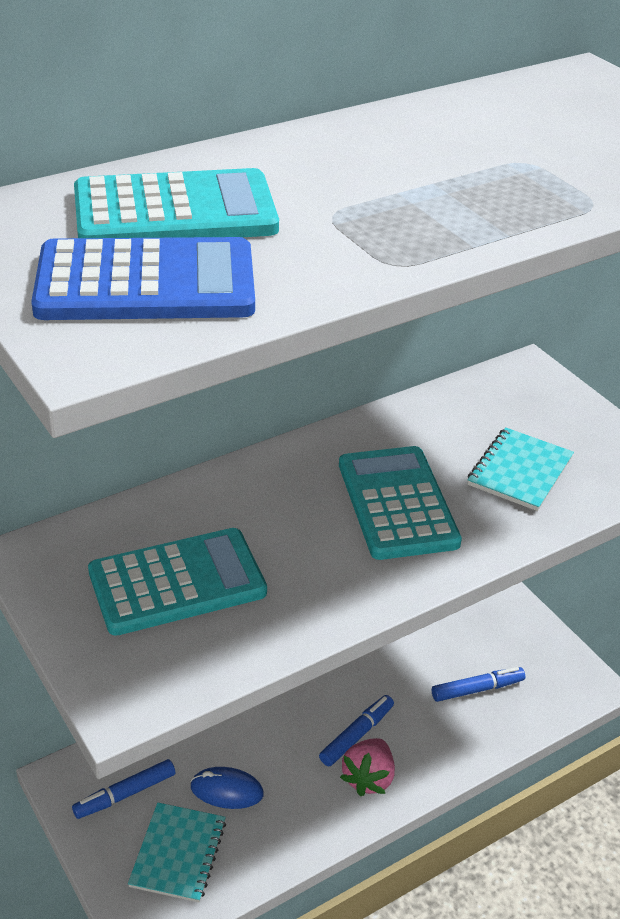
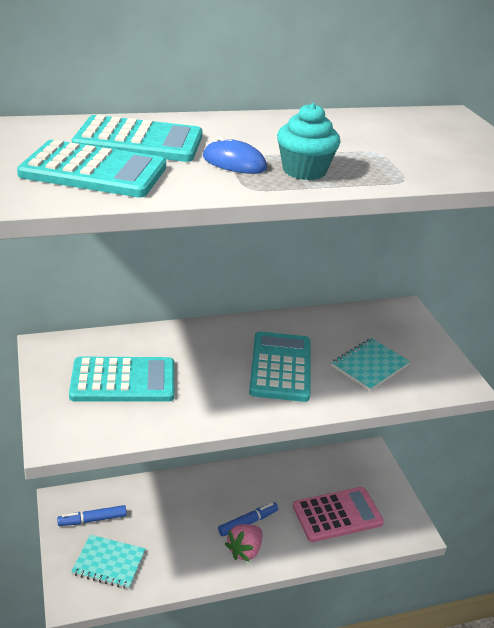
camera: 15 degrees right, 5 degrees down
(146, 283) = (94, 171): blue calculator -> turquoise calculator
(178, 853) = (109, 563): turquoise notebook -> turquoise notebook turned 75 degrees clockwise
(227, 790) = (154, 534): blue mouse -> blue mouse (234, 163)
(450, 217) = (304, 171): none -> turquoise cupcake
(477, 689) = (337, 515): blue marker -> pink calculator

